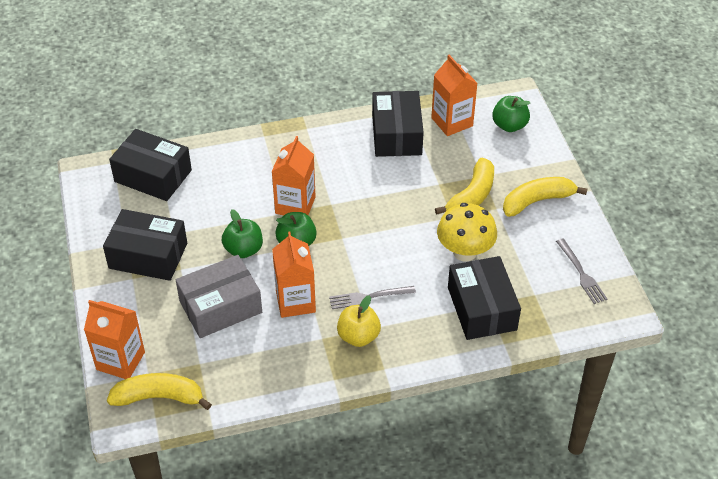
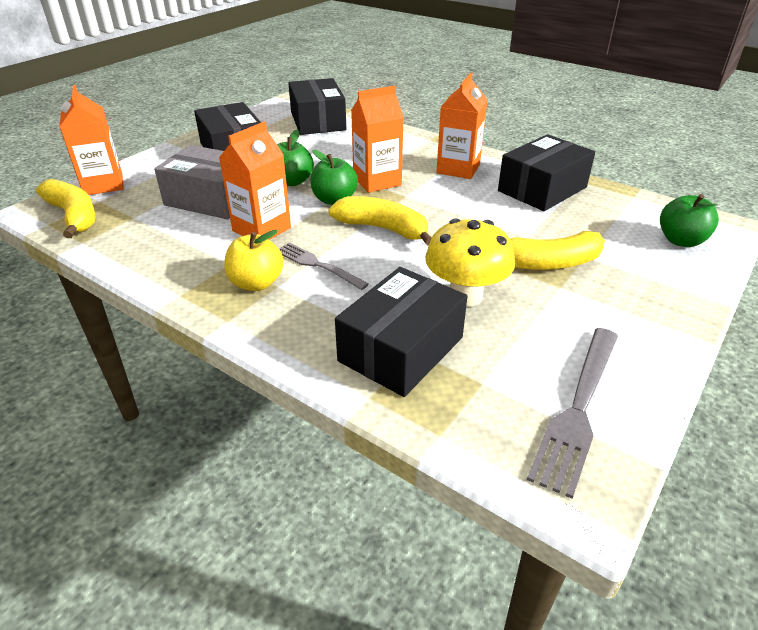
camera: 50 degrees right, 10 degrees down
(452, 122) = (615, 208): orange carton -> orange carton (458, 169)
(537, 201) = (622, 310): yellow banana -> yellow banana (383, 229)
(581, 273) = (578, 409): grey fork -> grey fork, size x1.57

